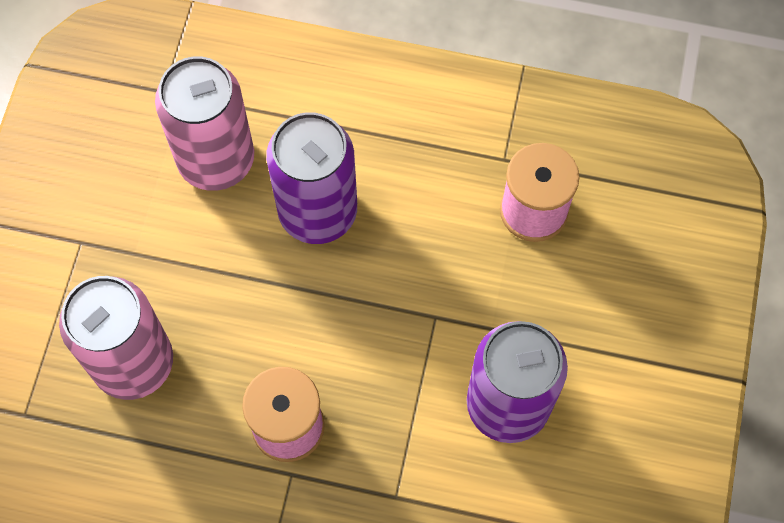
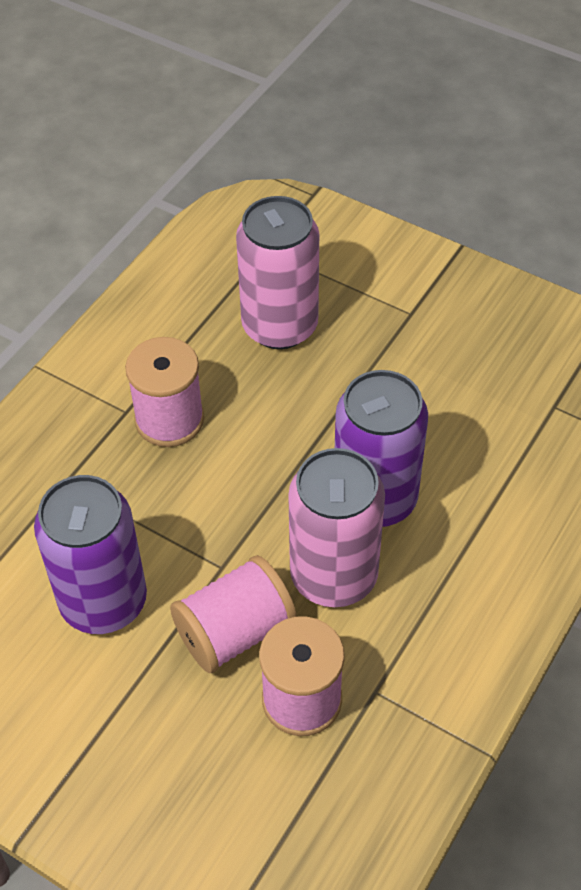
camera: 110 degrees right, 15 degrees down
(216, 160) = (462, 430): pink can -> pink can (334, 575)
(494, 283) = (235, 632): none -> pink spool

